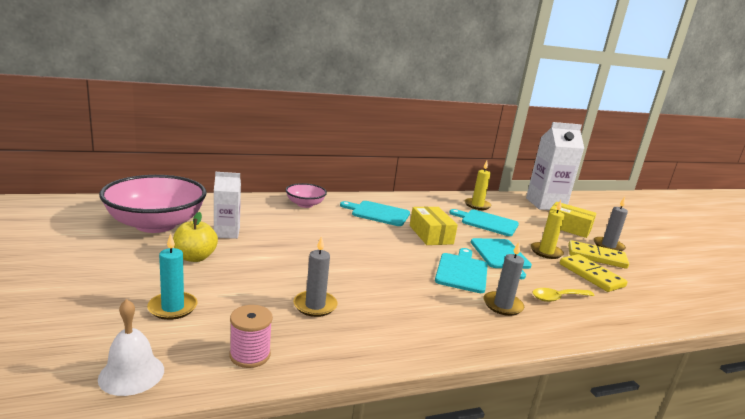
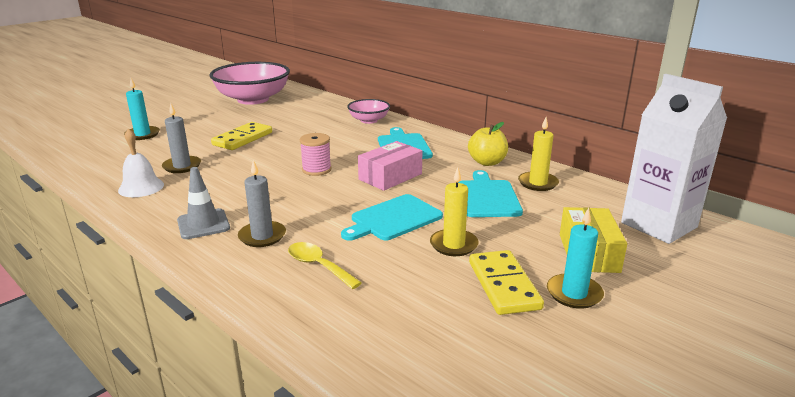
camera: 65 degrees right, 5 degrees up
(131, 374) = (65, 147): white bell -> white bell (141, 187)
(195, 257) = (216, 120): yellow apple -> yellow apple (487, 162)
(227, 233) = (268, 116): white carton -> none
(250, 355) = (101, 165): pink spool -> pink spool (316, 170)
(431, 234) = (390, 176): yellow box -> pink box
(462, 271) = (318, 205): turquoise cutting board -> none
(465, 324) = (203, 224): none -> grey traffic cone
(591, 275) = (424, 285): yellow domino -> yellow domino (243, 139)
(608, 246) = (574, 293): grey candle -> turquoise candle

